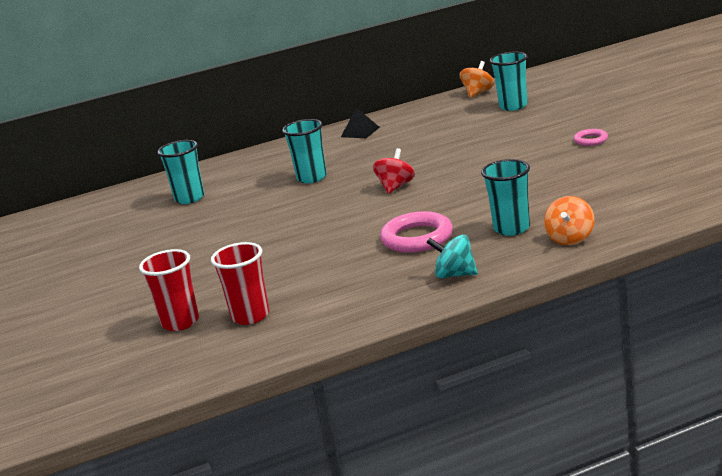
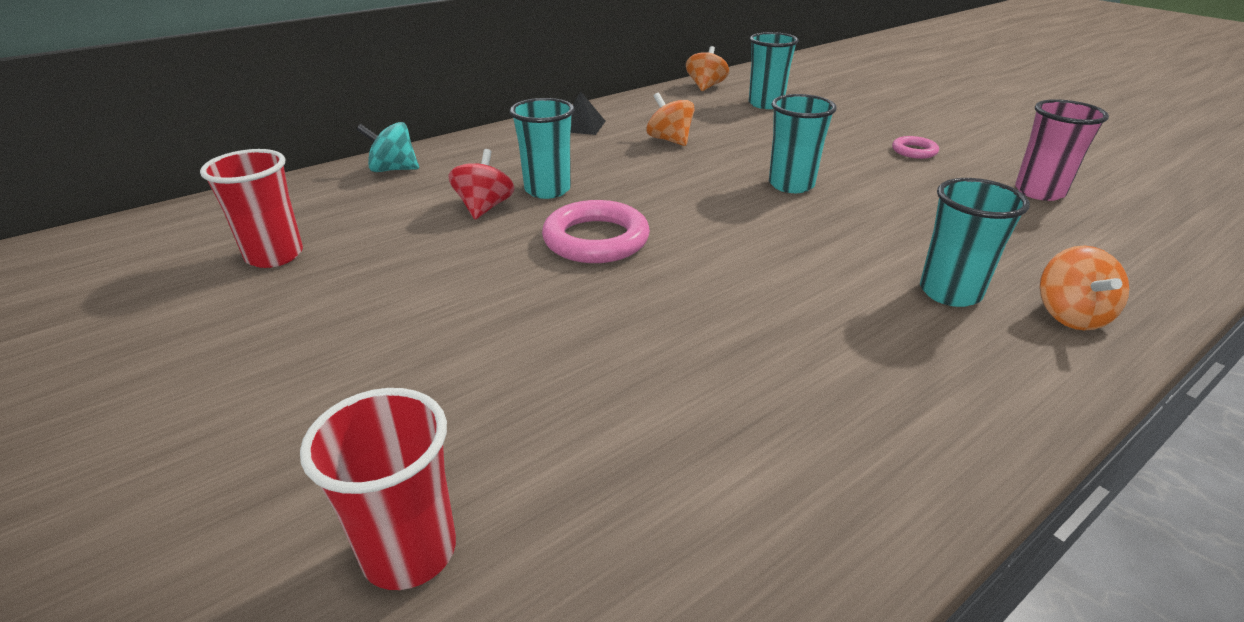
camera: 20 degrees left, 10 degrees up
(189, 198) = (352, 218): turquoise cup -> turquoise cup (791, 185)
(250, 316) = (581, 526): red cup -> red cup (274, 255)
(396, 187) = (693, 209): red spinning top -> red spinning top (484, 208)
(416, 140) = (669, 140): none -> orange spinning top
(417, 238) = (803, 308): pink ring -> pink ring (596, 239)
(455, 275) = (946, 398): turquoise spinning top -> turquoise spinning top (393, 169)
(649, 167) = (1039, 192): none -> pink cup

